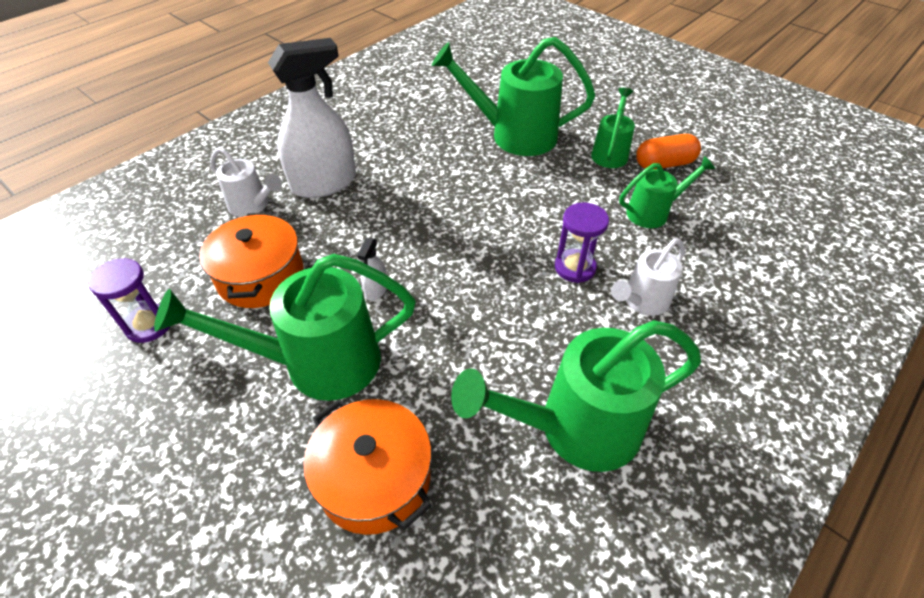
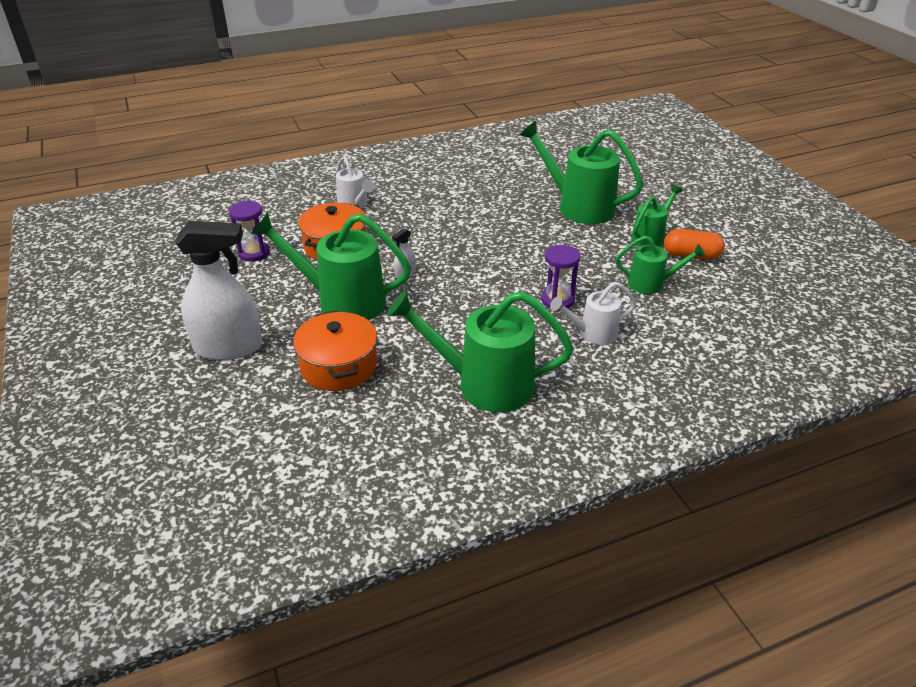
camera: 25 degrees right, 10 degrees down
(324, 183) = (411, 203): white spray bottle -> white spray bottle (228, 347)

